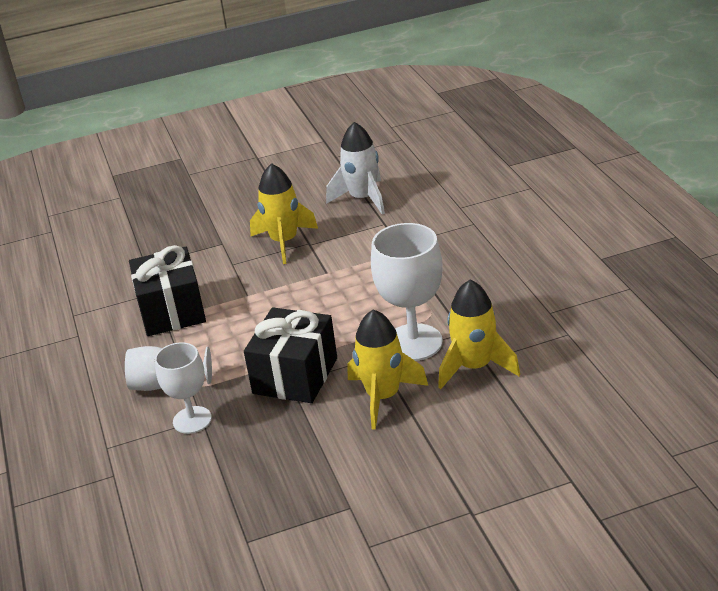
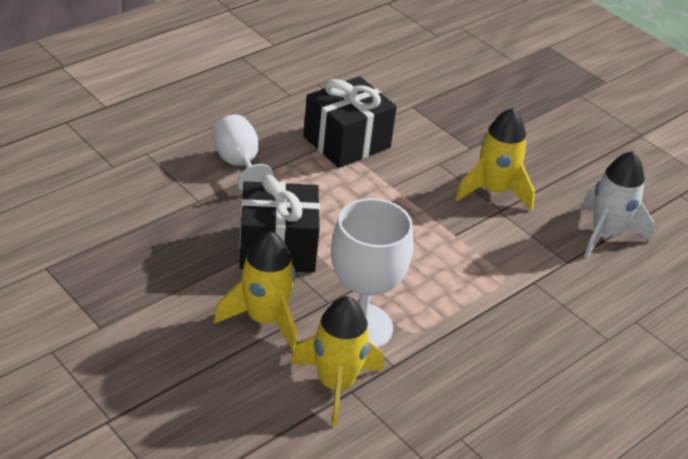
camera: 60 degrees right, 5 degrees up
(192, 420) = (194, 195): white goblet -> none

